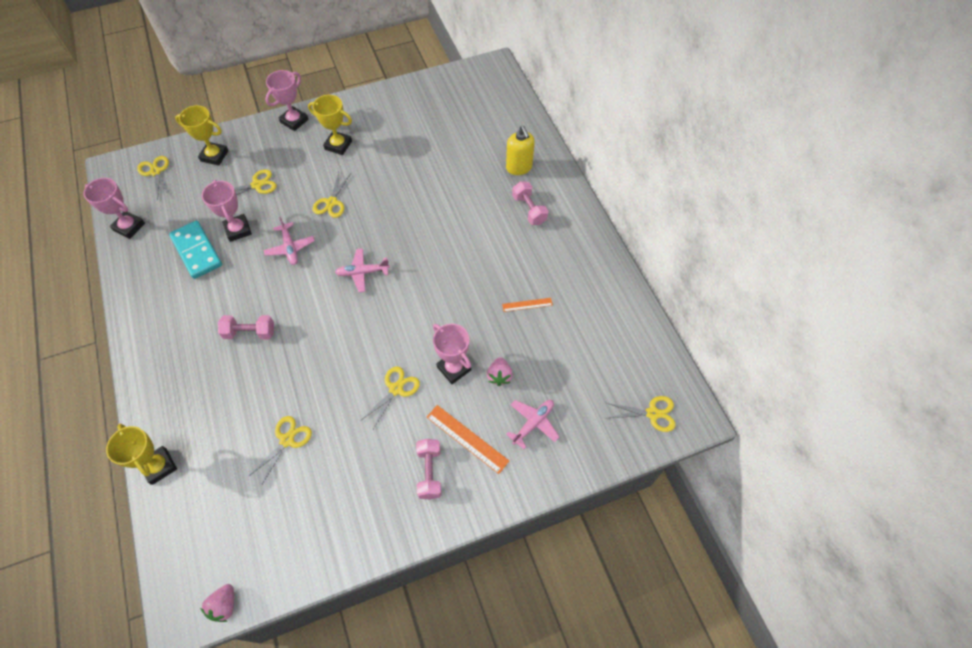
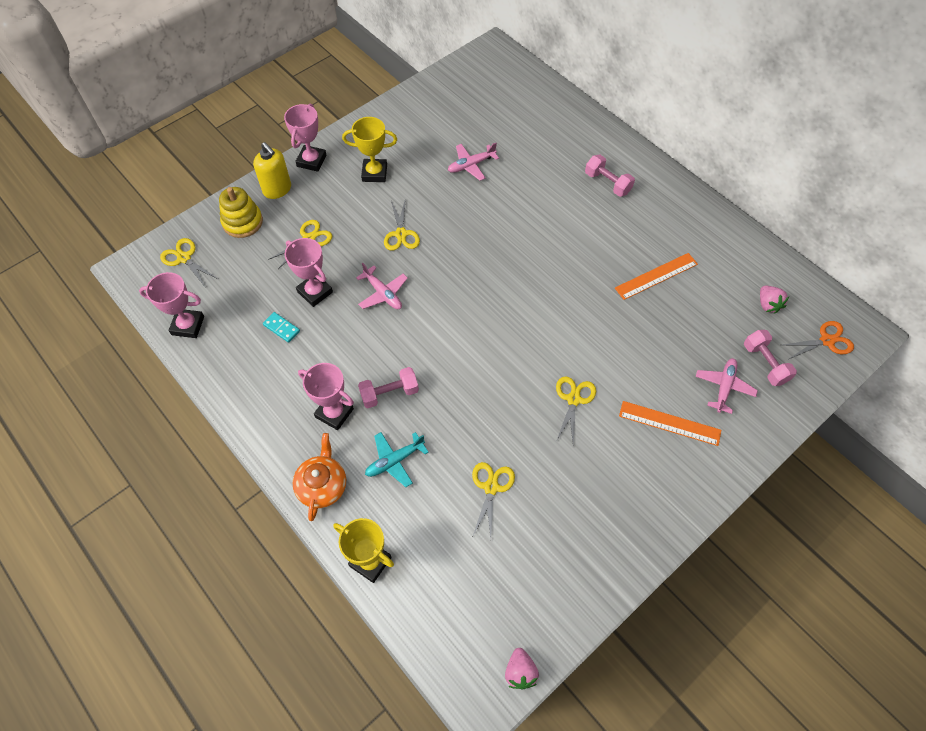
camera: 20 degrees left, 0 degrees up
(157, 390) = (322, 485): none -> orange teapot
(196, 251) = (281, 328): turquoise domino -> turquoise domino, size x0.49
(214, 156) = (242, 222): yellow trophy -> yellow stacking toy
(223, 390) = (394, 461): none -> turquoise plane
(362, 273) = (474, 295): pink plane -> pink plane (471, 165)
(429, 472) = (651, 468): pink dumbbell -> pink dumbbell (765, 363)
(454, 368) = (619, 360): pink trophy -> pink trophy (334, 413)
(499, 376) = (667, 353): pink strawberry -> pink strawberry (768, 305)
(519, 167) = (575, 144): yellow soap dispenser -> yellow soap dispenser (277, 189)
(527, 304) = (656, 276): orange ruler -> orange ruler, size x1.70
(652, 413) = (827, 341): yellow scissors -> orange scissors

